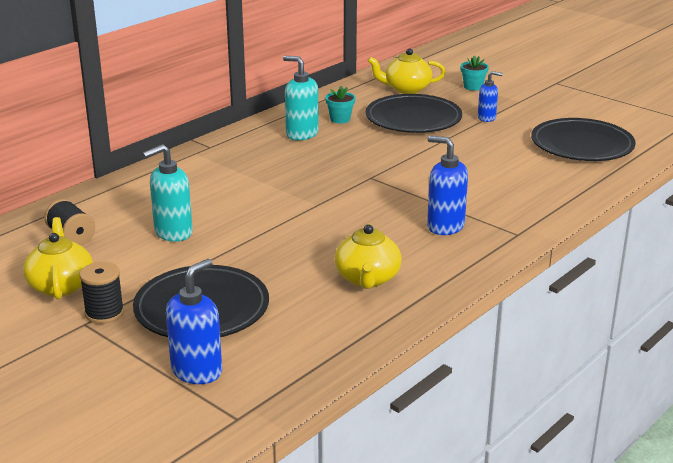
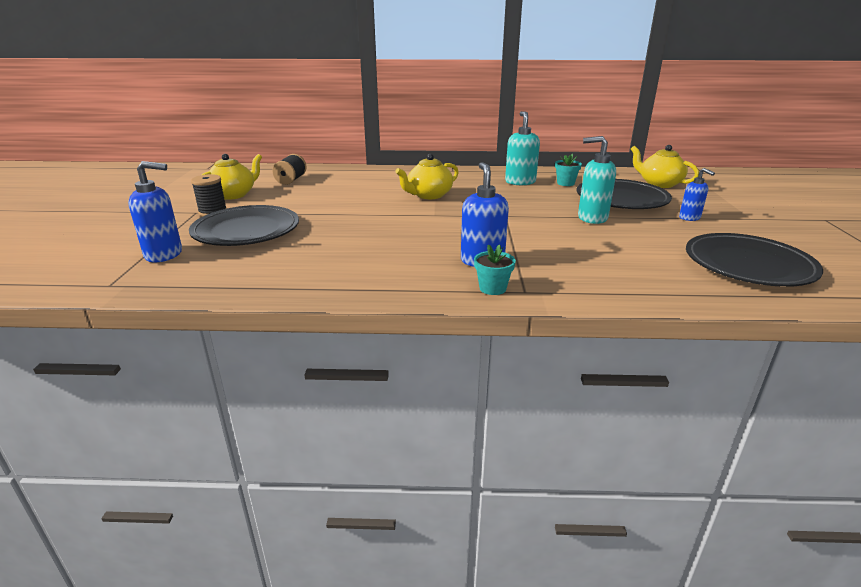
camera: 50 degrees right, 0 degrees up
(173, 233) = (331, 196): turquoise soap dispenser -> turquoise soap dispenser (592, 218)
(367, 279) = (354, 262): yellow teapot -> yellow teapot (428, 195)
(473, 87) = (724, 198): turquoise flower pot -> turquoise flower pot (492, 288)

